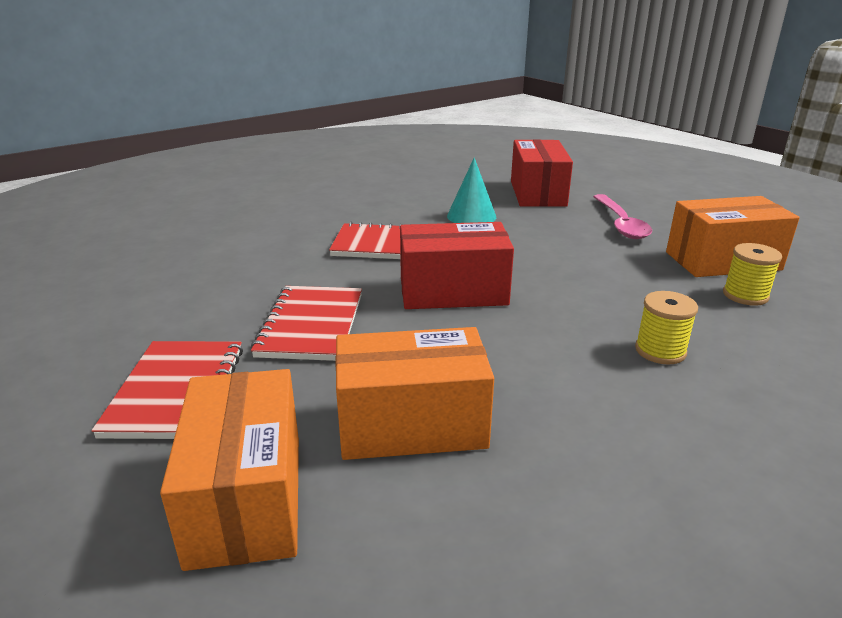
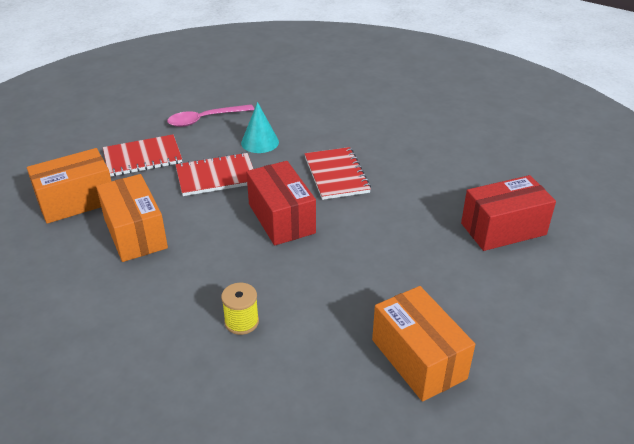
camera: 70 degrees right, 10 degrees up
(471, 216) = (418, 201): turquoise cone -> turquoise cone (260, 142)
(620, 224) = (464, 288): pink spoon -> pink spoon (205, 119)
(745, 295) = (352, 371): yellow spool -> none

